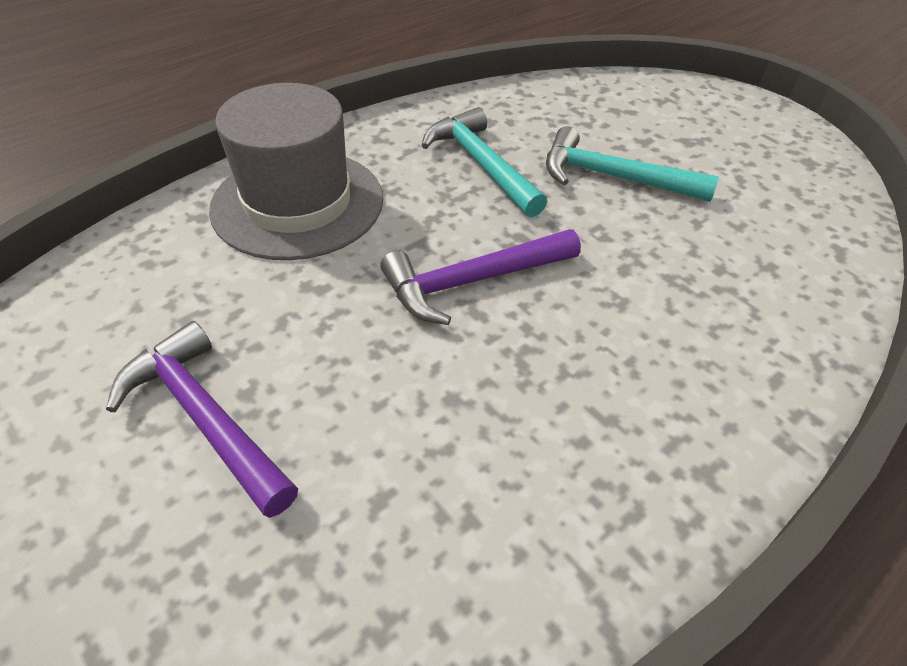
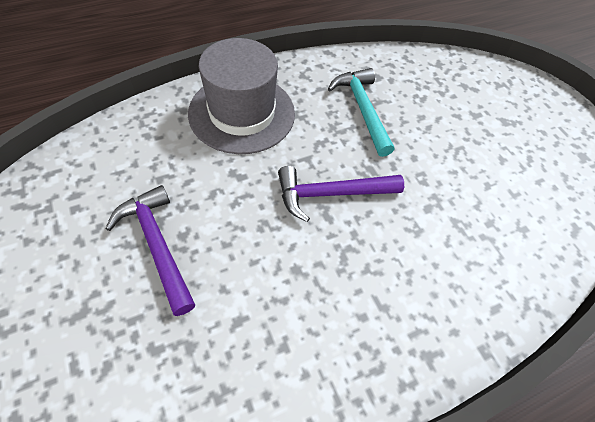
camera: 10 degrees right, 10 degrees up
(613, 177) = (444, 138): turquoise hammer -> none

